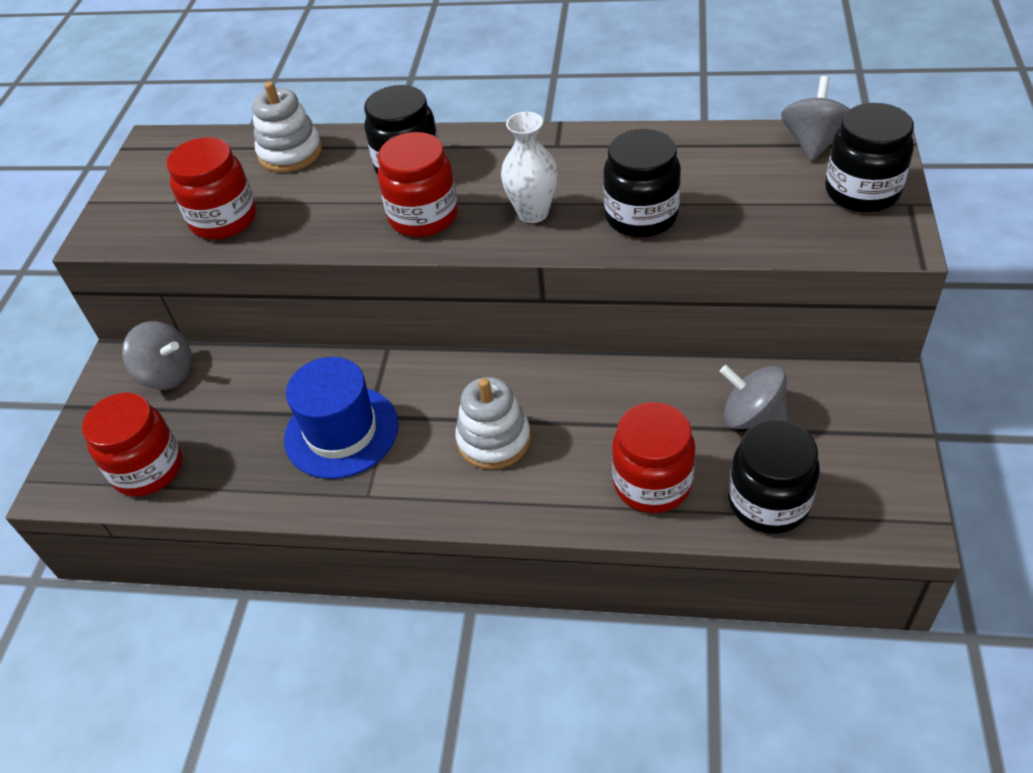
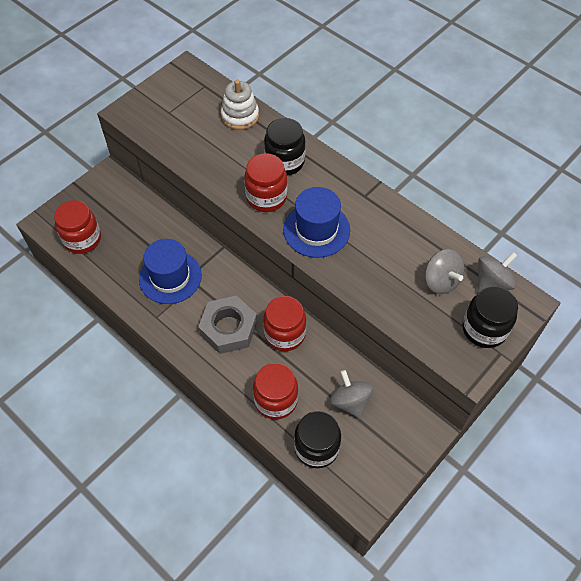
camera: 30 degrees right, 10 degrees up
(167, 374) = (123, 194): grey spinning top -> grey spinning top (441, 281)
(224, 220) = (181, 138): red jar -> red jar (284, 334)
(494, 440) = (228, 328): white stacking toy -> grey nut
(533, 213) = (316, 230): white vase -> blue hat
(641, 216) = (363, 267): black jar -> none

